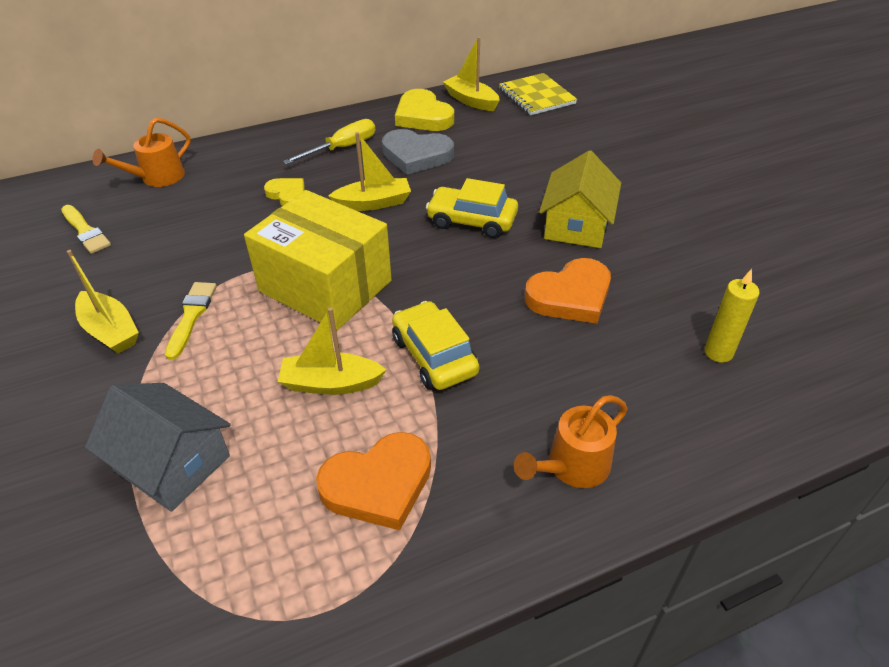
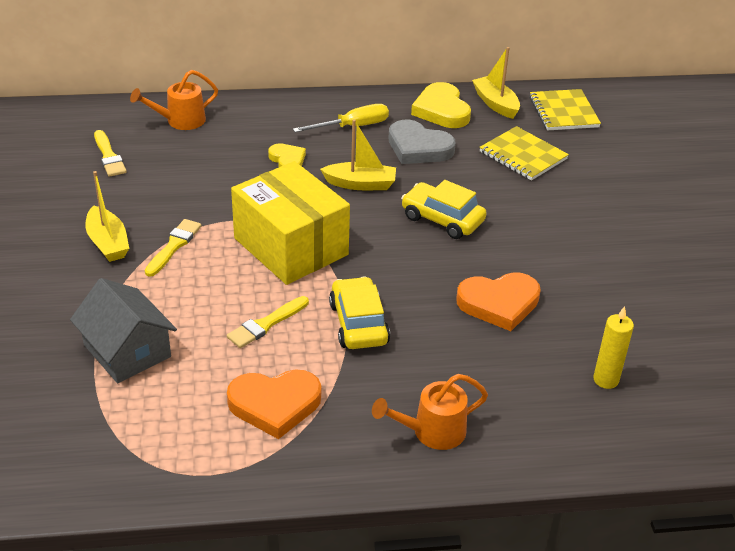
camera: 15 degrees right, 5 degrees down
(331, 383) = (266, 324): yellow boat -> yellow brush
(519, 143) = (523, 155): none -> yellow notebook
(577, 225) = (537, 244): yellow house -> none

